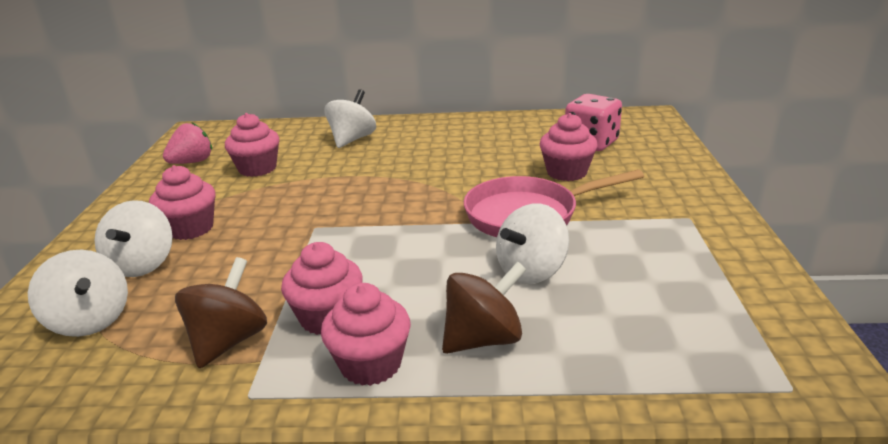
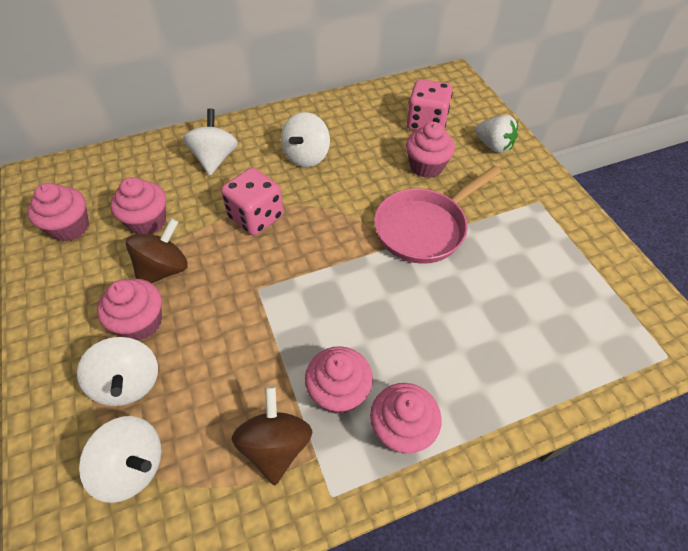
camera: 25 degrees left, 25 degrees up
(192, 162) = (70, 227): pink strawberry -> pink cupcake
(357, 180) = (256, 217): none -> pink dice
(483, 339) = (465, 376): brown spinning top -> brown spinning top (164, 269)
(531, 271) = (460, 293): white spinning top -> white spinning top (306, 156)
(661, 168) = (493, 146): none -> white strawberry

